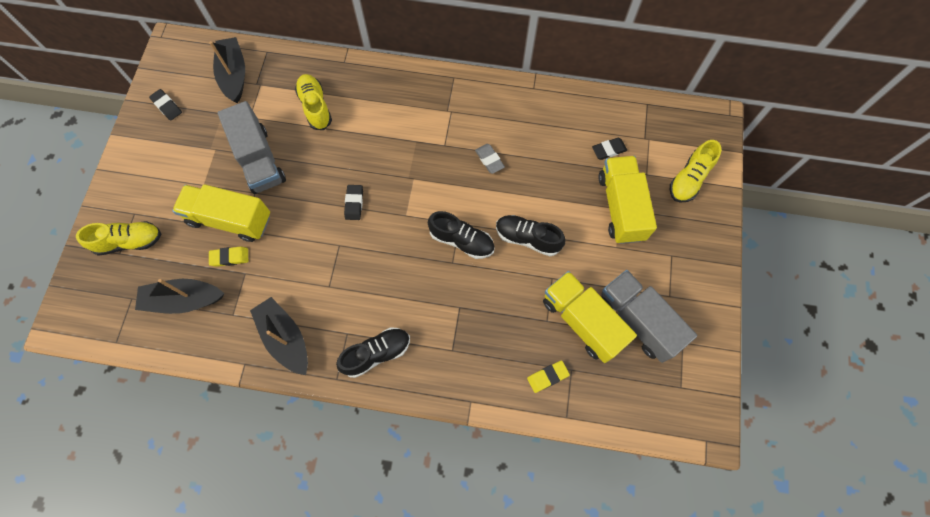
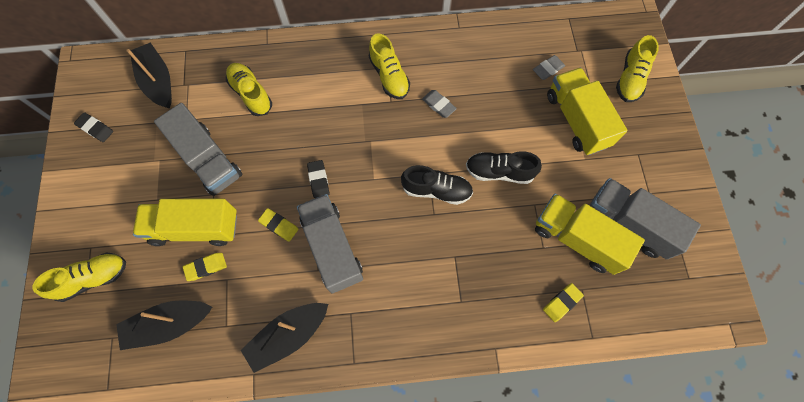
camera: 15 degrees left, 0 degrees up
(285, 338) = (288, 336): black boat -> black boat turned 75 degrees counterclockwise
(305, 236) = (279, 225): none -> yellow eraser
(348, 269) = (332, 248): none -> grey truck
(376, 353) = (387, 326): black shoe -> none
(450, 120) = (389, 76): none -> yellow shoe
(608, 150) = (548, 69): black eraser -> grey eraser

